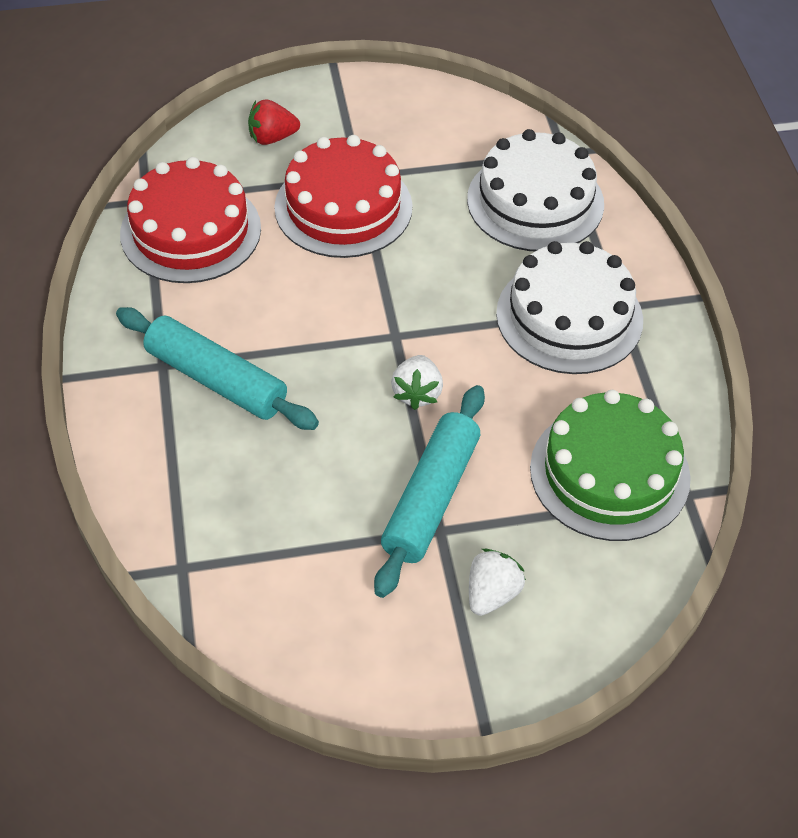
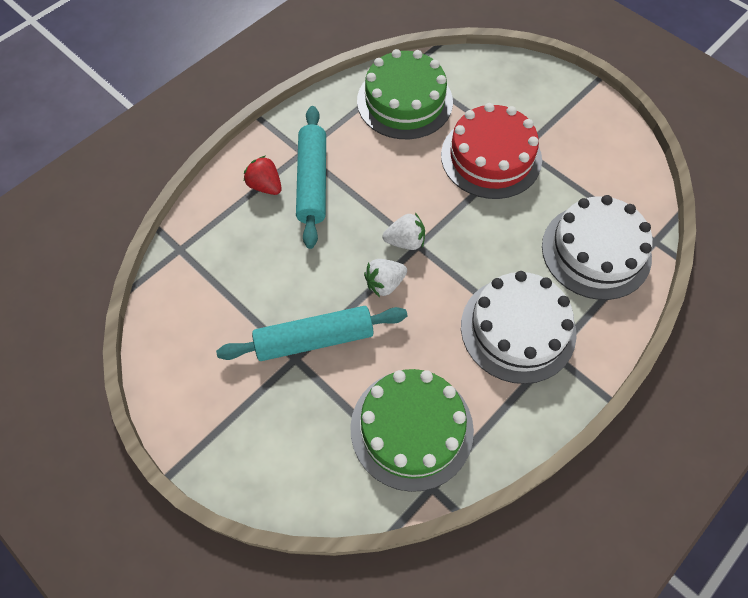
camera: 55 degrees right, 10 degrees up
(190, 231) = (404, 101): red cake -> green cake
(272, 138) = (509, 90): red strawberry -> red strawberry (265, 186)
(492, 594) = (270, 415): white strawberry -> white strawberry (405, 241)

